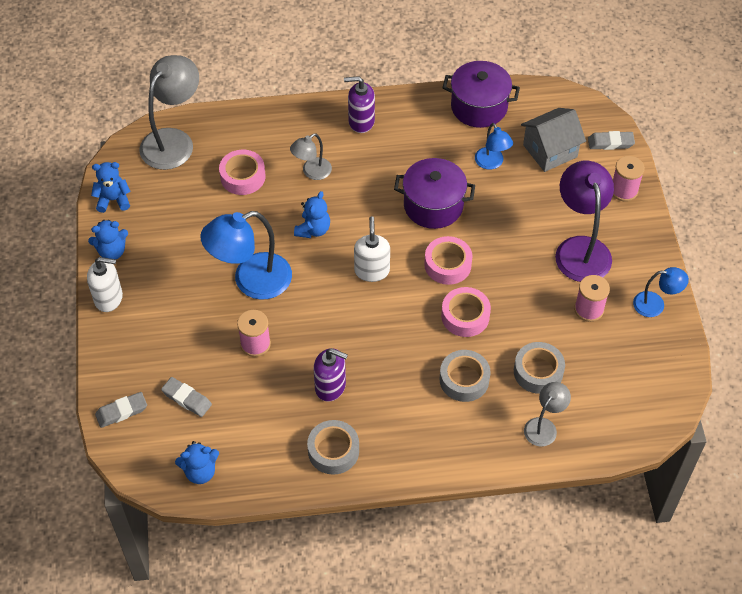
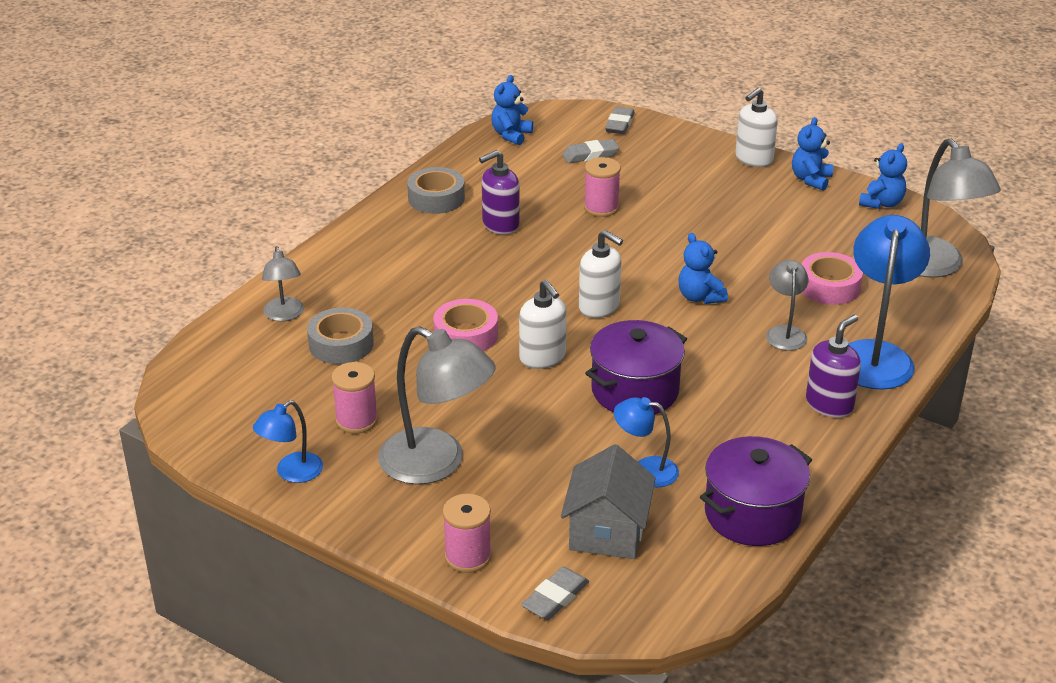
camera: 130 degrees right, 20 degrees down
(251, 281) = (678, 235): blue lamp -> blue lamp (875, 355)
(447, 265) = (542, 358): pink tape -> white soap dispenser
(464, 380) = (399, 297): grey tape -> none
(580, 249) = (436, 464): purple lamp -> grey lamp

